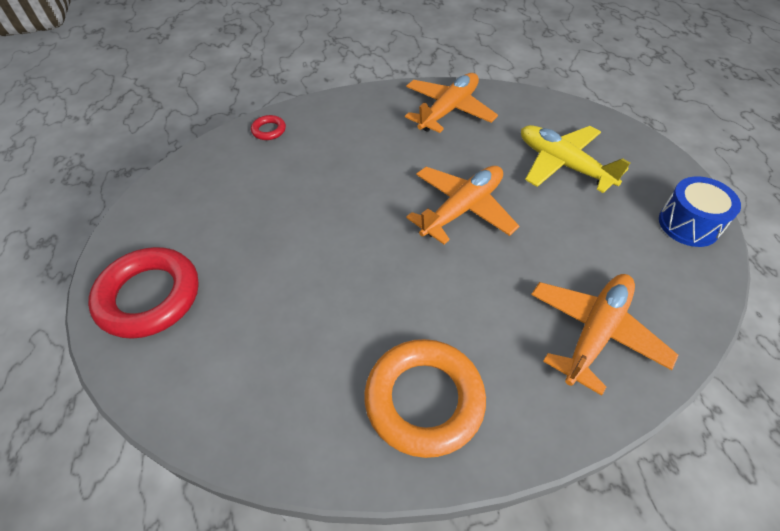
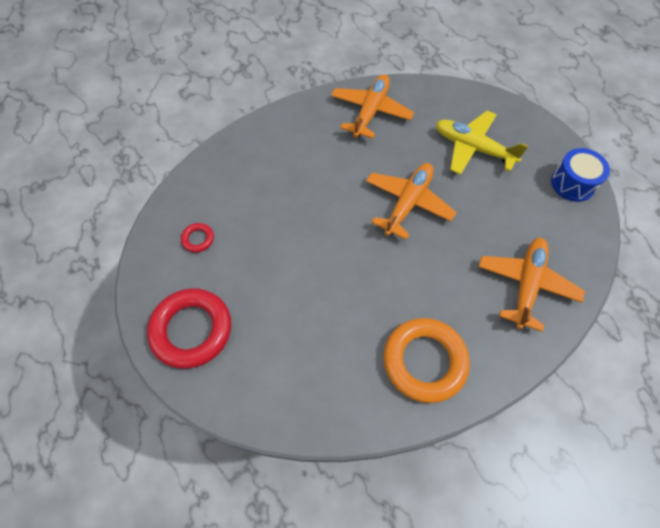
camera: 15 degrees left, 10 degrees up
(269, 130) = (226, 159): red ring -> red ring (198, 239)

